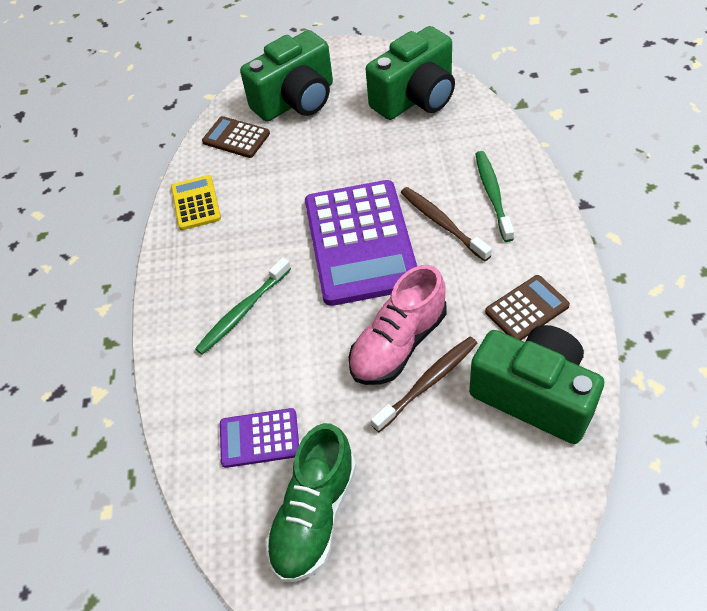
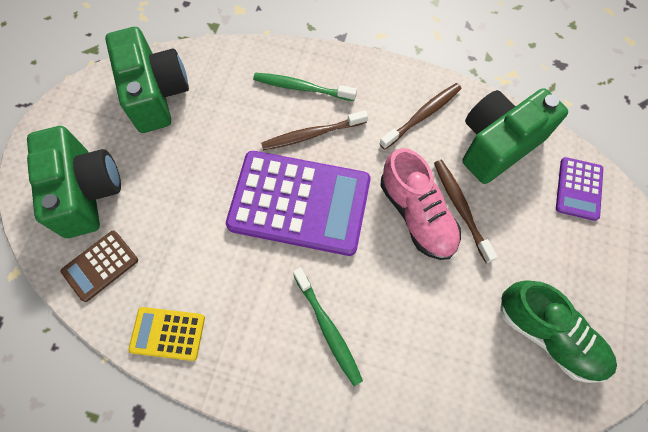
camera: 75 degrees left, 15 degrees up
(259, 438) = (466, 356): purple calculator -> purple calculator (578, 189)
(526, 309) = (422, 115): brown calculator -> brown toothbrush

